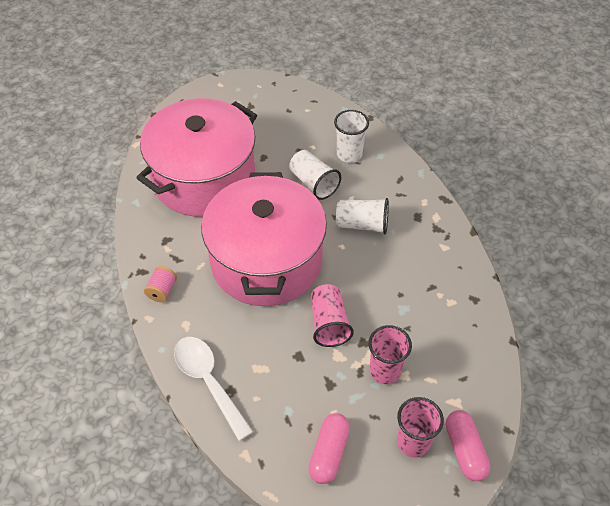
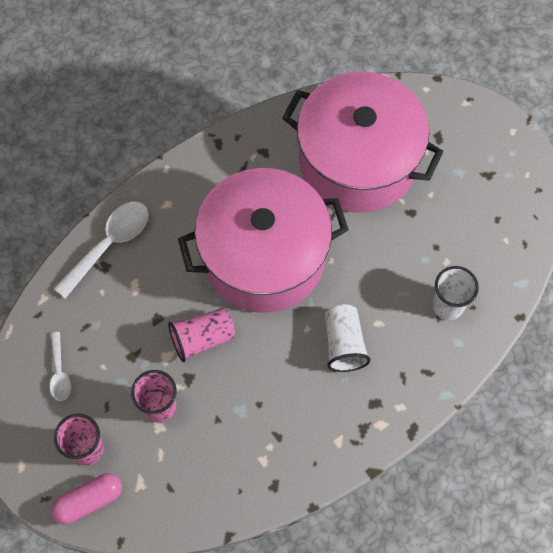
camera: 75 degrees right, 15 degrees up
(162, 290) = (200, 169): pink spool -> none
(313, 183) = (388, 277): white cup -> none
(329, 453) = (59, 372): pink capsule -> white spoon

